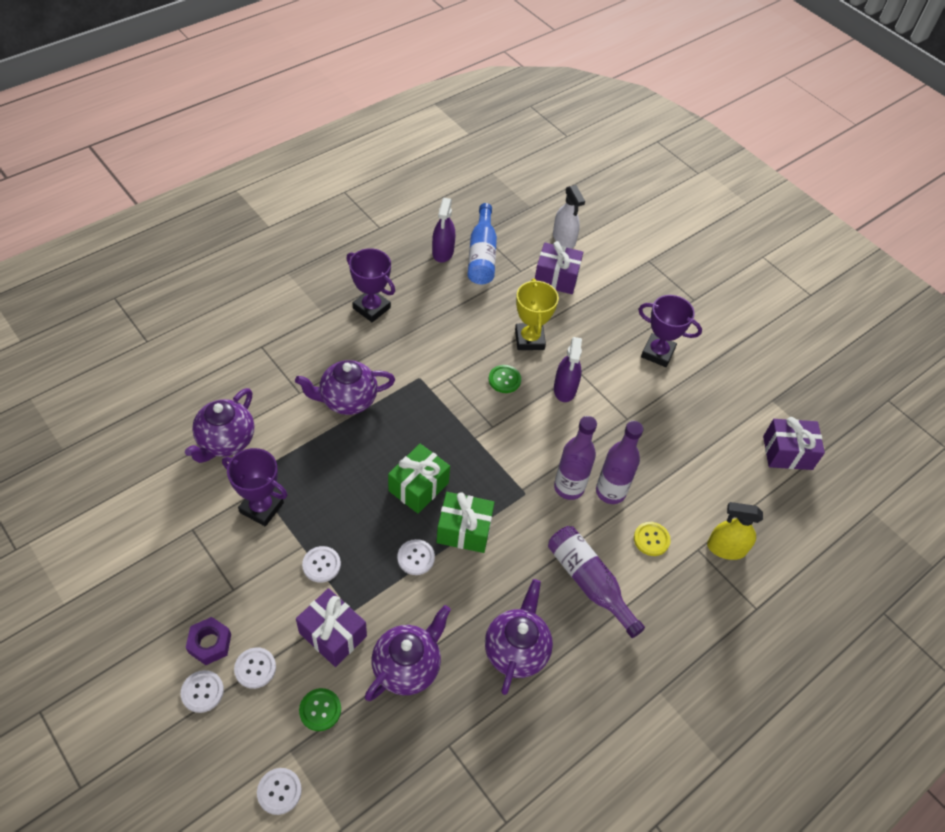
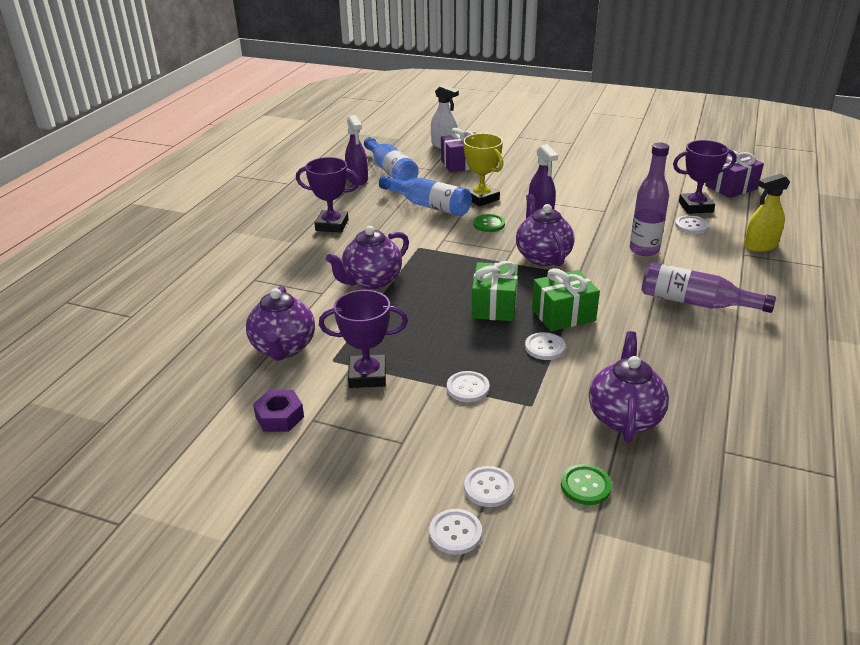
camera: 25 degrees left, 20 degrees down
(210, 643) = (422, 492): purple nut -> purple nut (279, 417)
(279, 791) = (621, 568): white button -> white button (691, 226)
(333, 634) = (533, 428): purple gift -> none
(474, 324) = (429, 205): none -> blue bottle
(516, 650) = (696, 365): purple teapot -> purple teapot (542, 257)
(569, 487) = (611, 260): purple bottle -> none
(651, 539) = (706, 262): yellow button -> none
(657, 353) = (582, 174): purple trophy -> purple trophy (695, 207)

